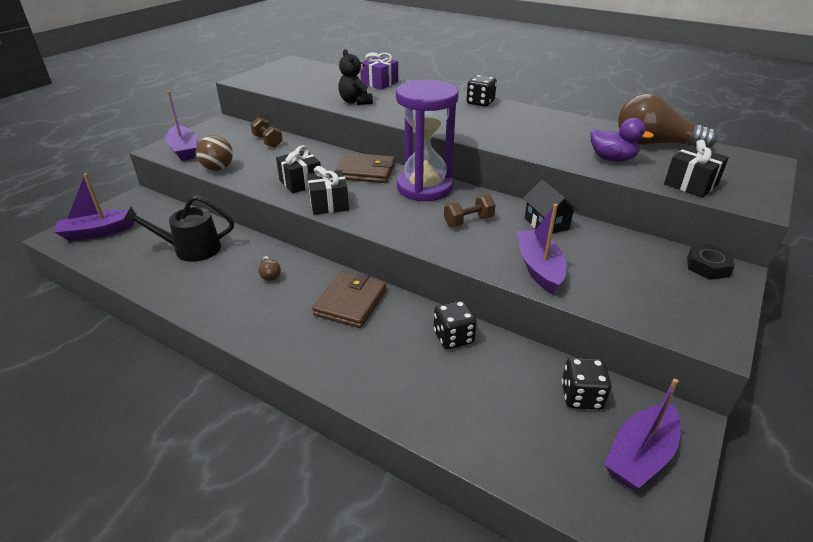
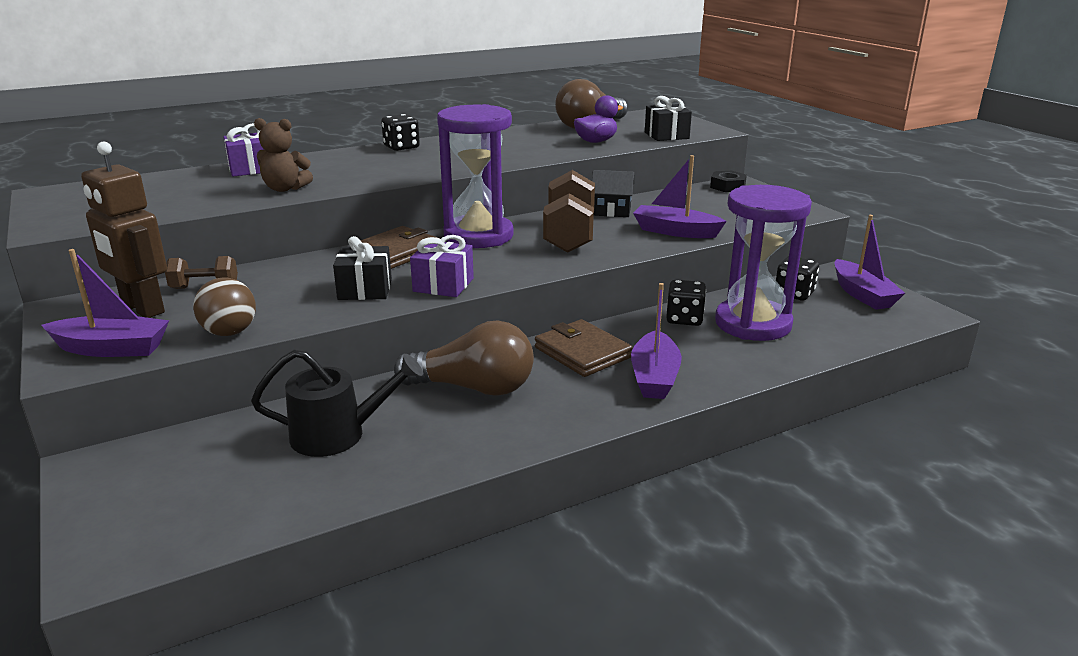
camera: 60 degrees left, 10 degrees down
(98, 232) = (154, 518): purple boat -> purple boat (654, 377)
(191, 249) = (337, 434): black watering can -> black watering can turned 120 degrees counterclockwise
(231, 138) = (142, 308): none -> brown robot
(269, 274) = (474, 388): brown light bulb -> brown light bulb, size x2.45
(329, 204) = (443, 285): black gift -> purple gift
(355, 102) = (285, 189): black teddy bear -> brown teddy bear
(468, 221) = (569, 235): brown dumbbell -> brown dumbbell, size x1.88
(482, 383) = (753, 324): none -> purple hourglass

